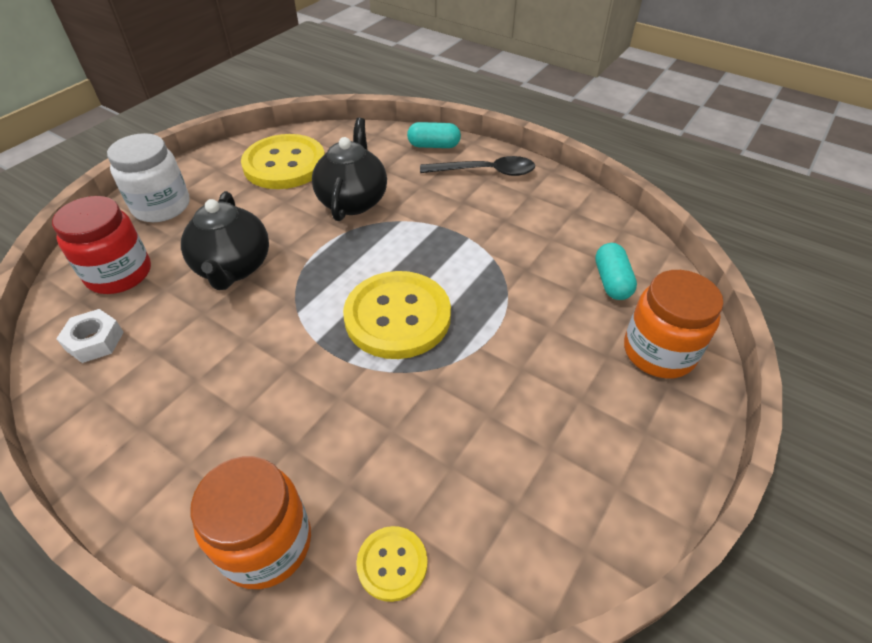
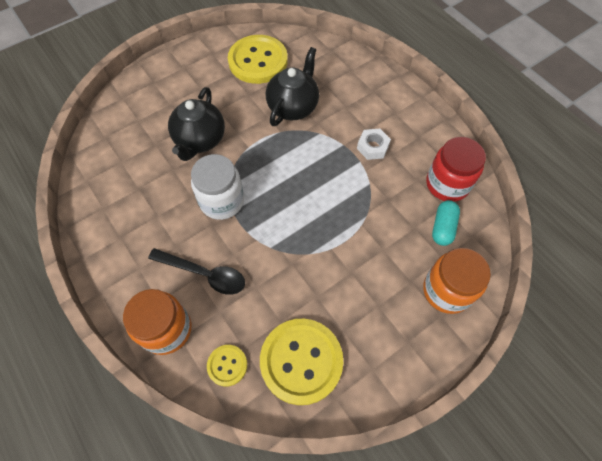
camera: 20 degrees right, 15 degrees up
(95, 341) = (108, 170): white nut -> white nut (372, 147)
(119, 274) = (132, 124): red jar -> red jar (447, 184)
(161, 206) = (169, 76): white jar -> white jar (222, 201)
(397, 317) = (288, 209): yellow button -> yellow button (301, 361)
(434, 145) = (369, 71): turquoise capsule -> none
(485, 172) = (396, 106): black spoon -> black spoon (204, 274)

